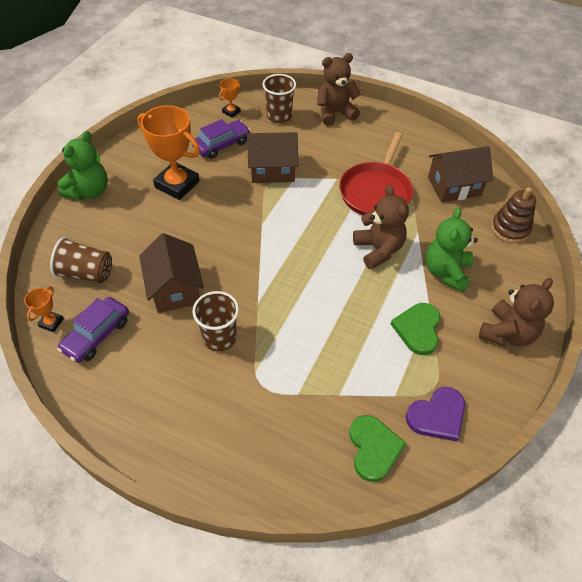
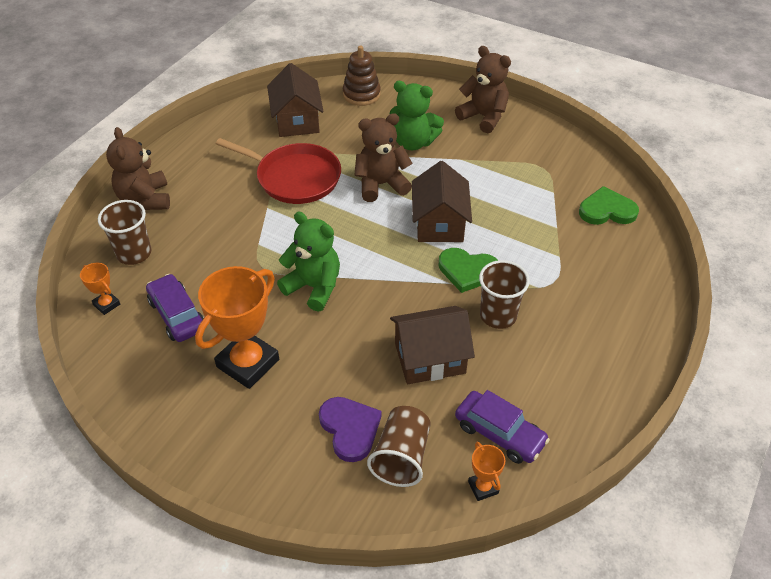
camera: 85 degrees left, 5 degrees down
(51, 322) = (483, 487): orange trophy -> orange trophy turned 45 degrees clockwise
(89, 191) = (242, 472): green teddy bear -> green teddy bear (314, 287)
(272, 170) = (240, 264): brown house -> brown house (439, 223)
(418, 329) = (481, 169): green heart -> green heart (467, 271)
(437, 416) = (570, 169): purple heart -> purple heart (350, 429)

